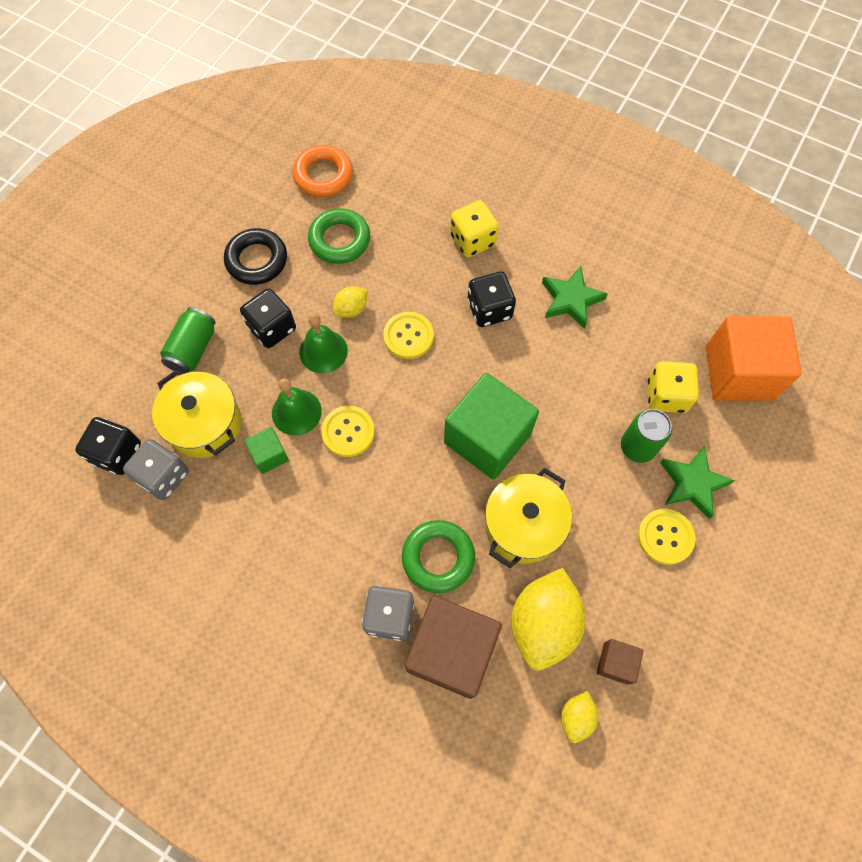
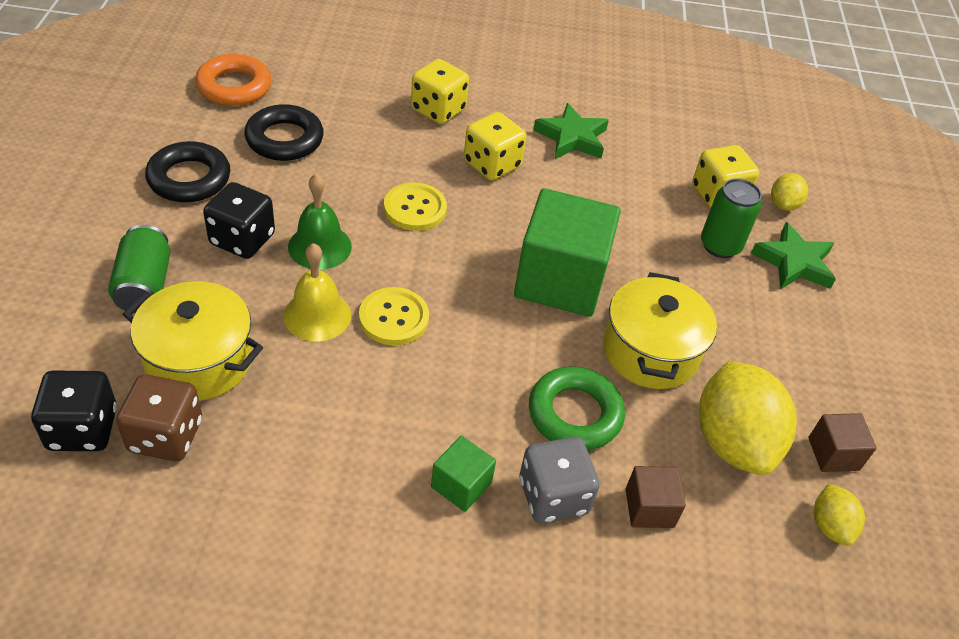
camera: 30 degrees left, 20 degrees down
(163, 476) = (165, 436): grey dice -> brown dice
(269, 455) = (305, 370): green cube -> green cube (461, 485)
(296, 412) = (317, 315): green bell -> yellow bell
(339, 240) = (284, 139): green ring -> black ring
(351, 309) = (333, 199): yellow lemon -> yellow lemon (783, 205)
(451, 651) = (649, 508): brown cube -> brown cube, size x0.46
(489, 309) = (492, 164): black dice -> yellow dice
(665, 537) = (800, 317): yellow button -> none
(739, 373) = (772, 160): orange cube -> none

